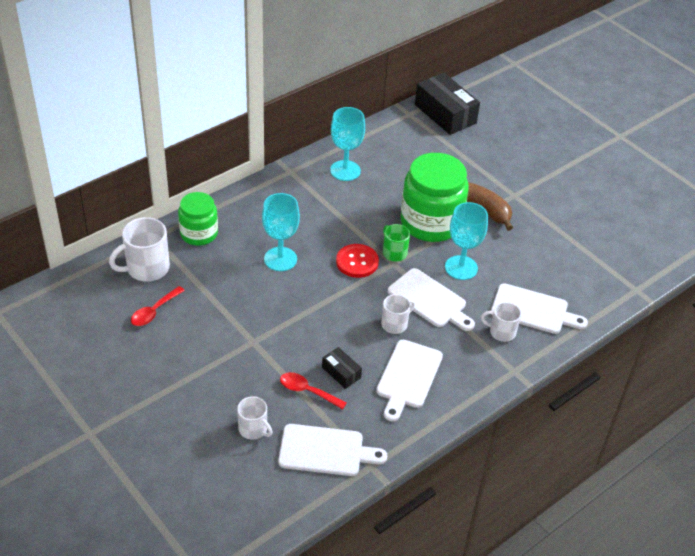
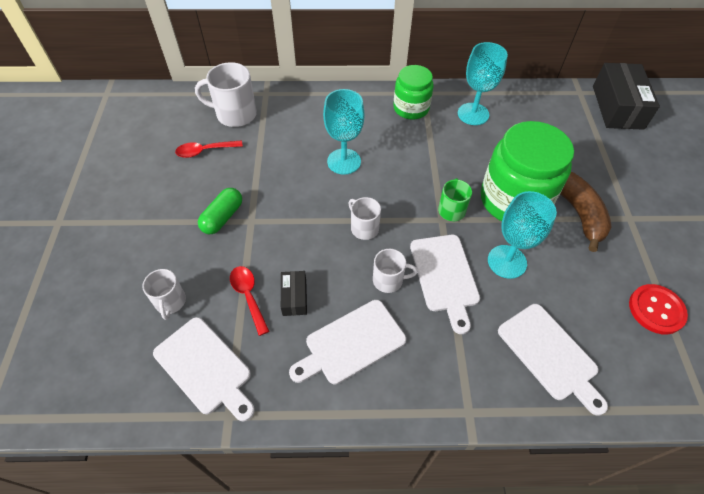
camera: 40 degrees right, 10 degrees up
(199, 233) = (301, 107): green jar -> green jar (411, 108)
(228, 351) = (222, 217): none -> green capsule
(357, 262) = (408, 200): red button -> red button (656, 310)
(501, 332) = (492, 357): white mug -> white mug (364, 228)

